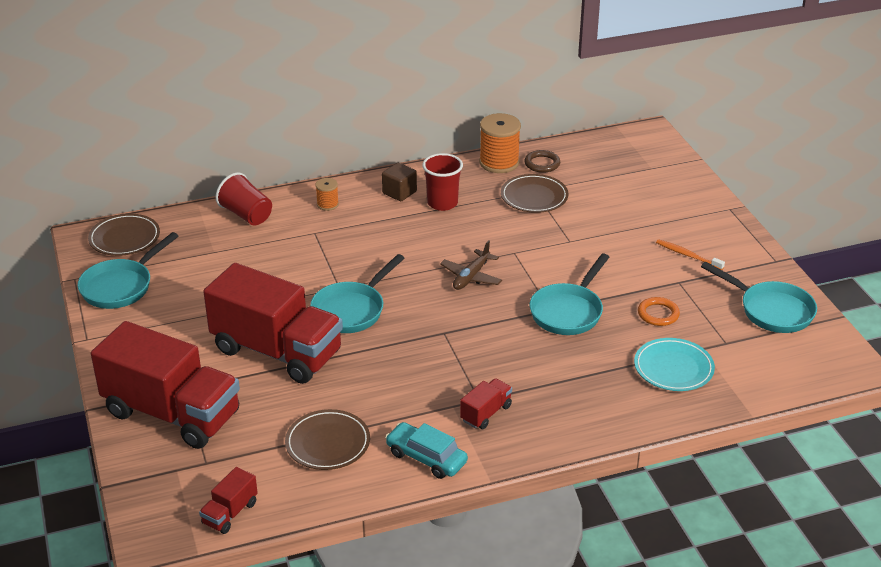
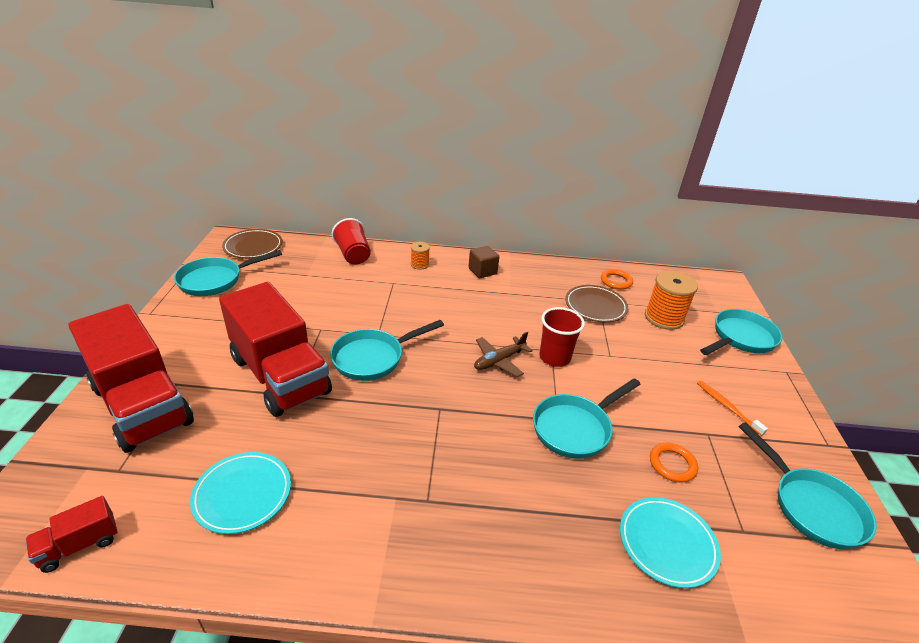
camera: 20 degrees right, 0 degrees up
(328, 443) = (242, 494): brown plate -> turquoise plate
(426, 457) = (324, 557): turquoise car -> none
(442, 203) = (512, 289): red cup -> red cup (554, 357)
(486, 413) = (424, 521): red truck -> none
(499, 162) = (579, 270): orange spool -> orange spool (664, 318)
(542, 164) = (616, 281): brown ring -> orange ring
(681, 189) = (740, 338): none -> turquoise pan

